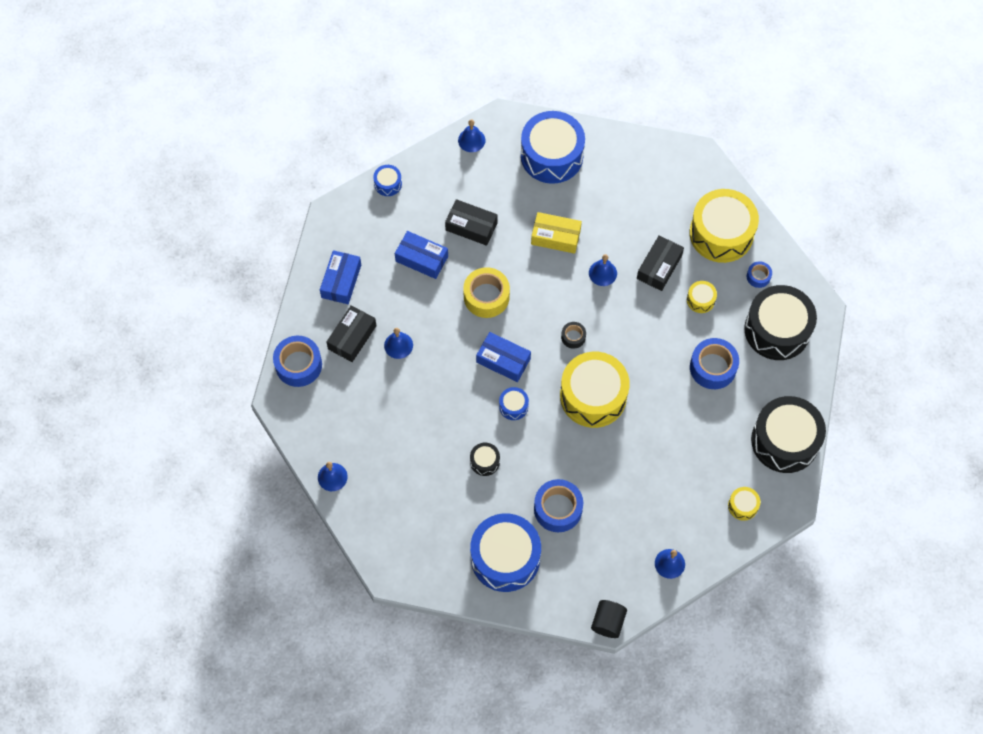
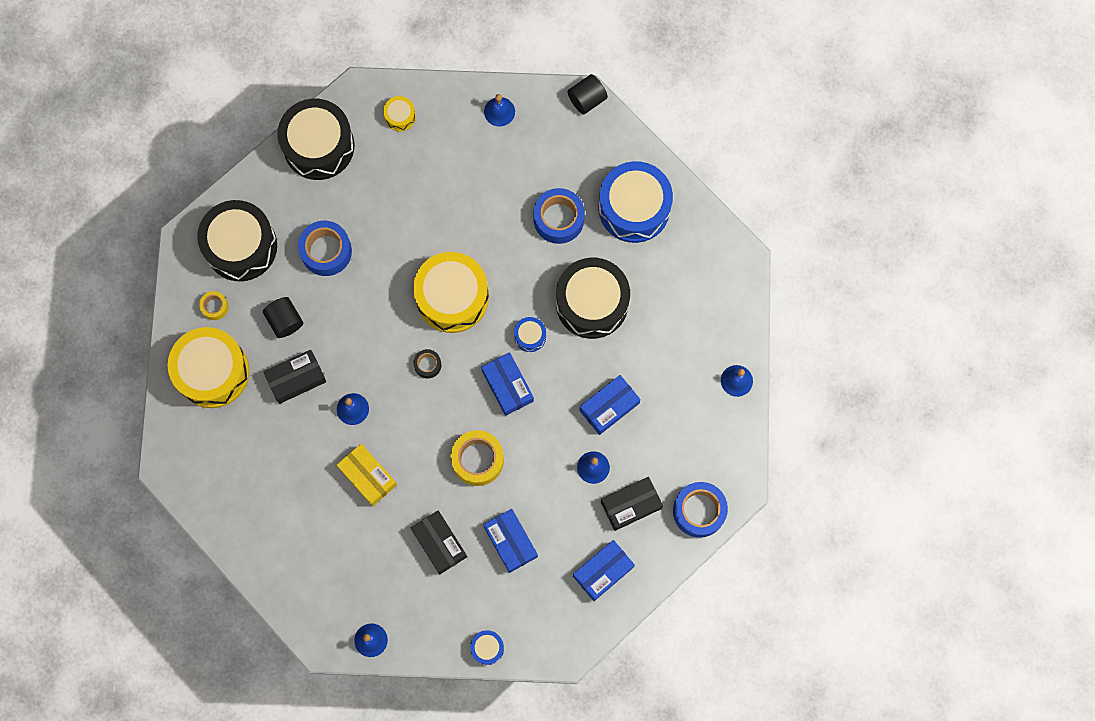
camera: 145 degrees left, 10 degrees up
(417, 395) = (609, 407): none -> blue box
(485, 461) = (592, 303): black drum -> black drum, size x2.29
(552, 155) = (306, 566): blue drum -> none
(700, 300) = (285, 321): yellow drum -> black cylinder
(758, 276) = (215, 307): blue tape -> yellow tape

